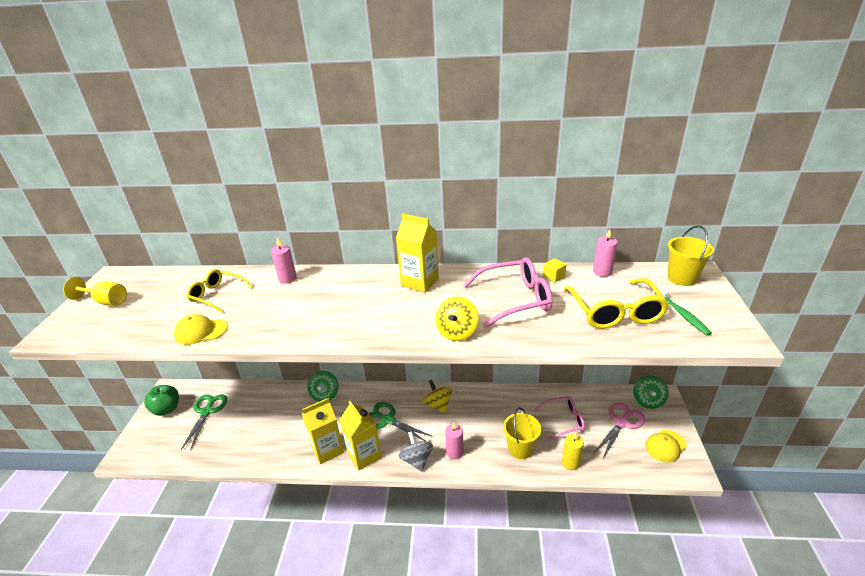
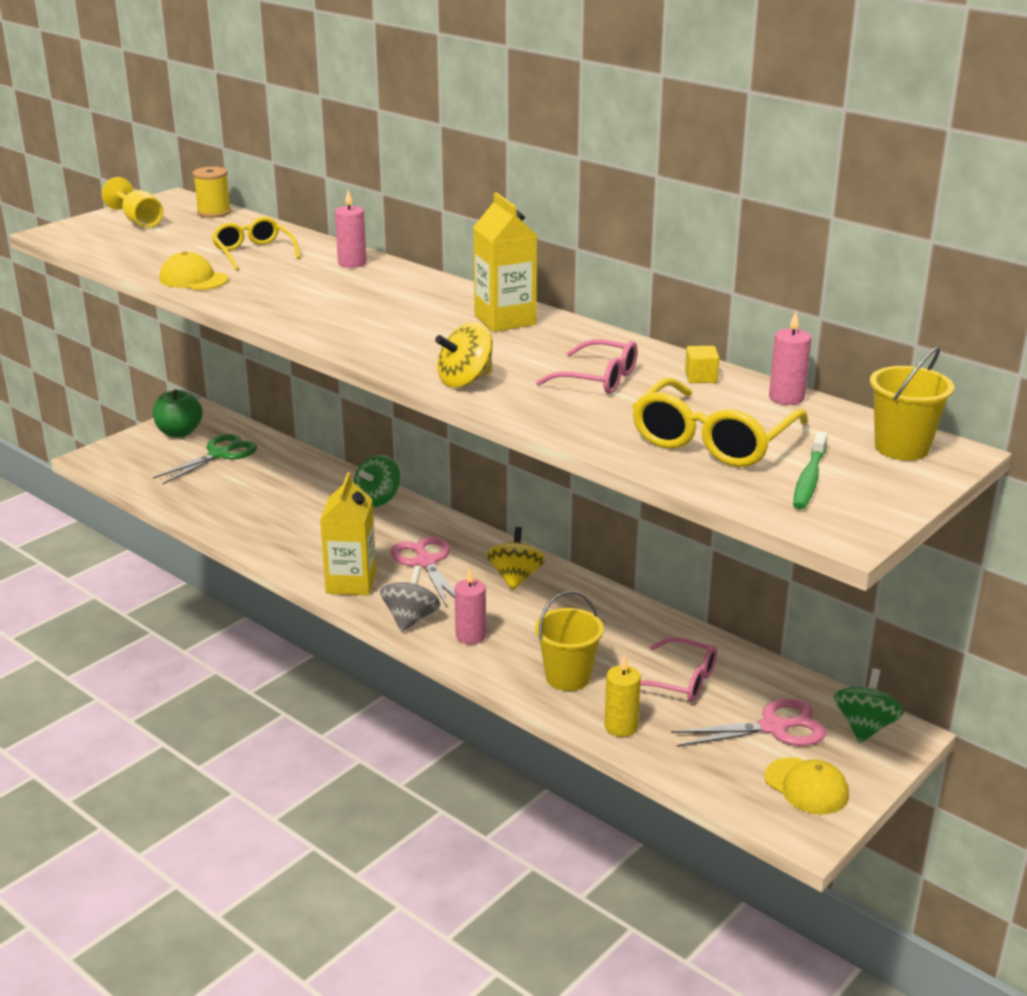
camera: 35 degrees right, 5 degrees down
(153, 276) = (214, 212): none -> yellow spool
(327, 449) = (314, 556): yellow carton -> none
(388, 420) = (426, 562): green scissors -> pink scissors
(515, 299) = (598, 379): pink glasses -> pink glasses, size x0.66
(648, 401) = (865, 727): green spinning top -> green spinning top turned 150 degrees clockwise
(665, 446) = (806, 786): yellow cap -> yellow cap turned 135 degrees counterclockwise

